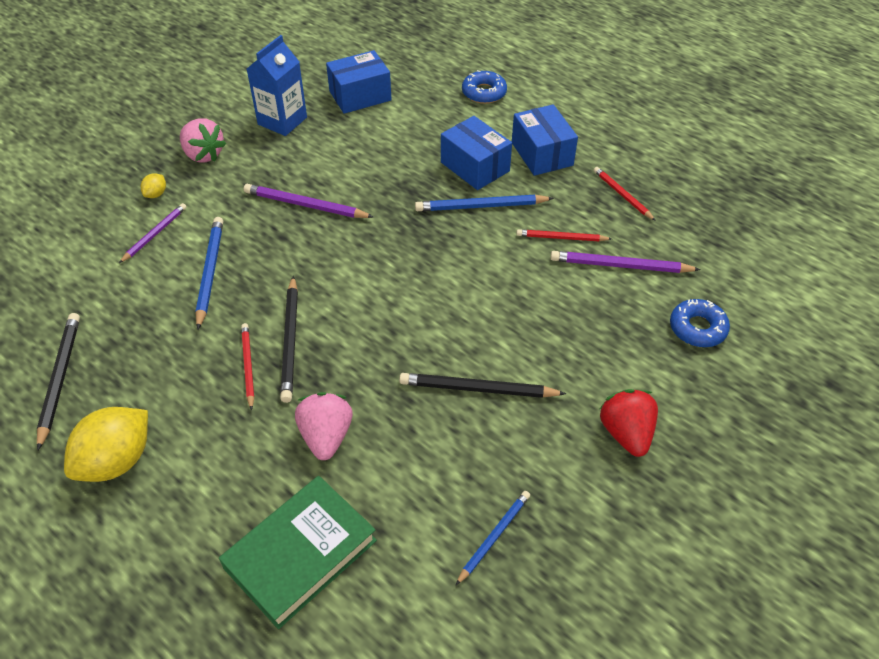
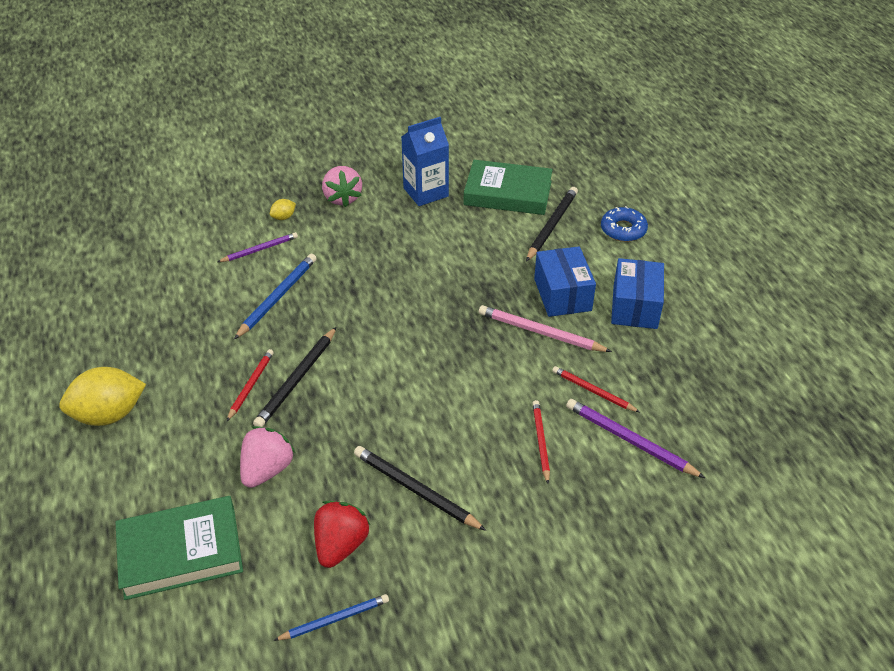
camera: 30 degrees right, 5 degrees down
(60, 379) = (116, 334): black pencil -> black pencil (552, 226)
(306, 205) = (392, 272): purple pencil -> none
(360, 96) = (507, 193): blue box -> green book
(481, 206) = (541, 332): blue pencil -> pink pencil
(622, 195) = (684, 376): red pencil -> red pencil (541, 442)
(626, 433) = (516, 592): red strawberry -> red strawberry (341, 545)
(697, 328) = (660, 532): blue donut -> none

